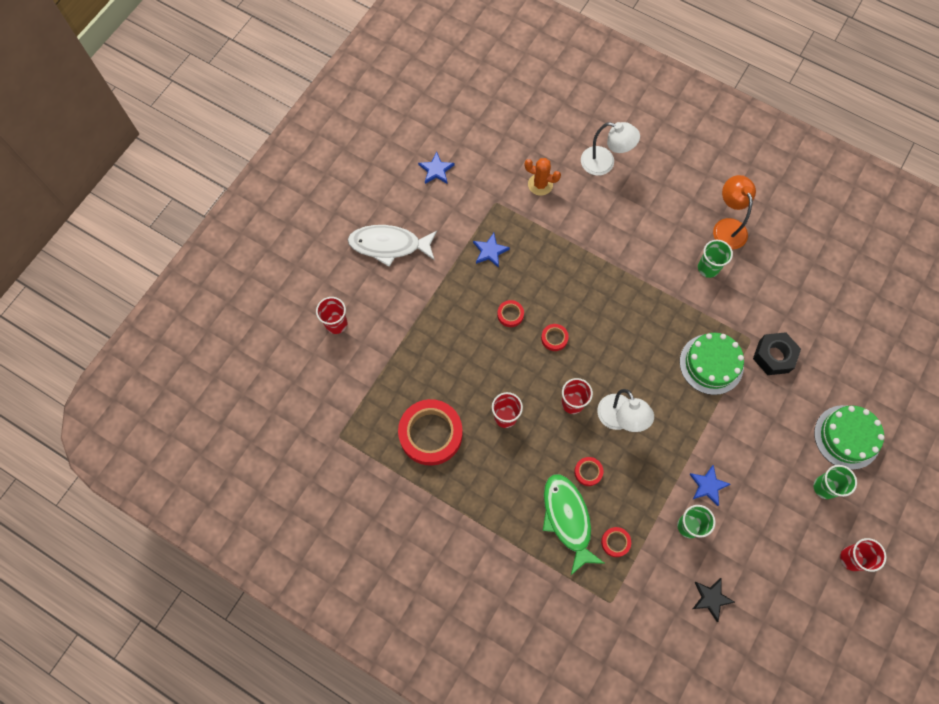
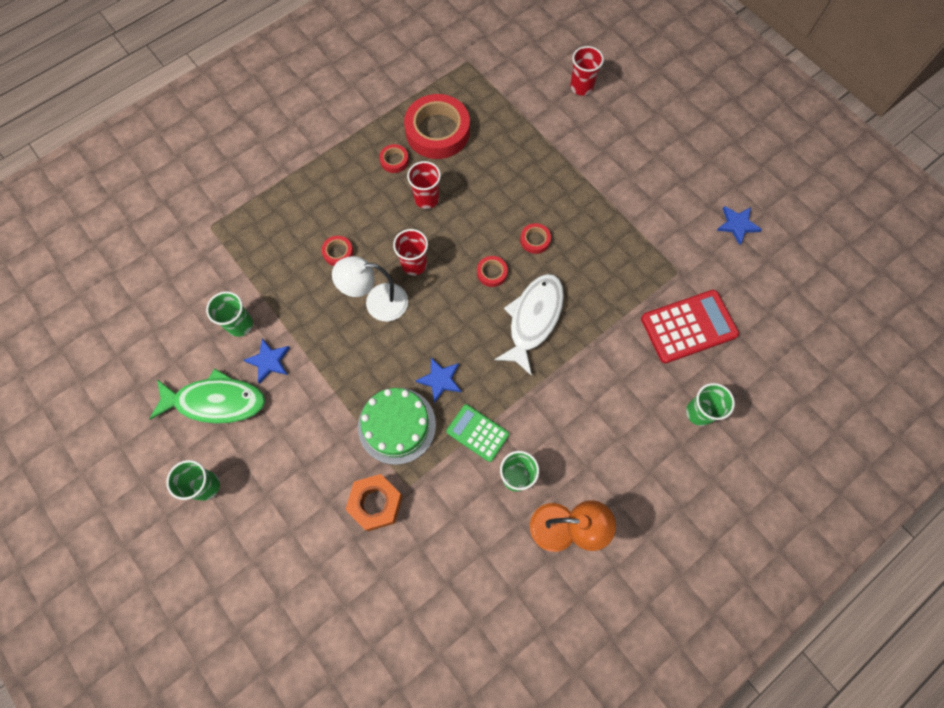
camera: 110 degrees right, 0 degrees up
(389, 245) = (655, 154): white fish -> white fish (533, 319)
(490, 251) = (617, 245): blue star -> blue star (440, 380)
(540, 184) = (688, 327): orange cactus -> red calculator
(567, 519) = (302, 218): green fish -> green fish (216, 401)
(604, 163) = (699, 412): white lamp -> green cup
(615, 542) = (260, 251): red tape -> red tape (394, 160)
(689, 304) = (477, 433): none -> green calculator
(711, 598) = (164, 316): black star -> none
(773, 356) = (376, 503): black nut -> orange nut
(847, 437) = (246, 543): green cake -> none
(851, 558) = (122, 476): red cup -> none

